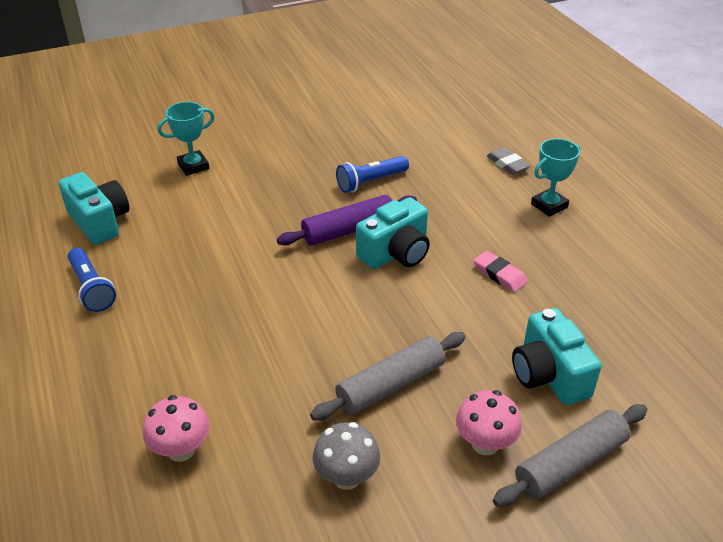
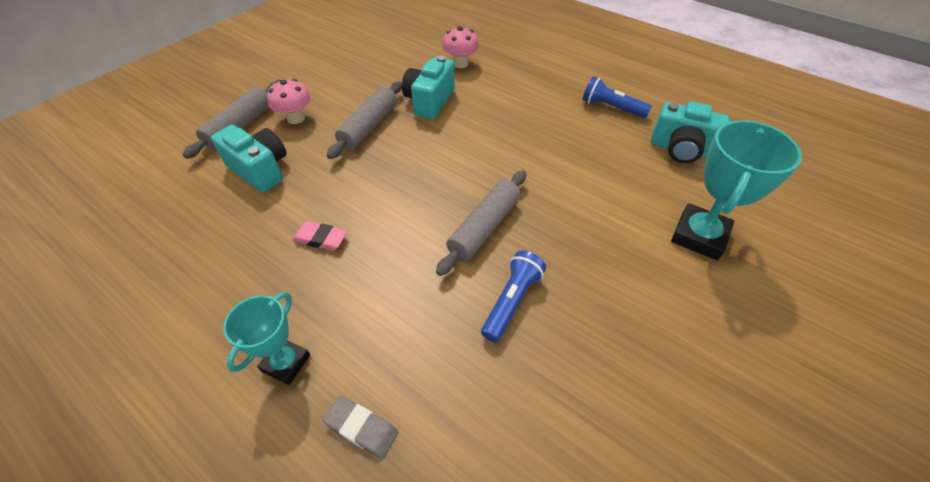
camera: 150 degrees right, 10 degrees up
(193, 166) = (699, 236): turquoise trophy -> turquoise trophy, size x1.60
(346, 477) = (367, 81): grey mushroom -> none
(348, 230) = (484, 227): purple rolling pin -> grey rolling pin
(396, 253) = (425, 221): turquoise camera -> turquoise camera (429, 101)

